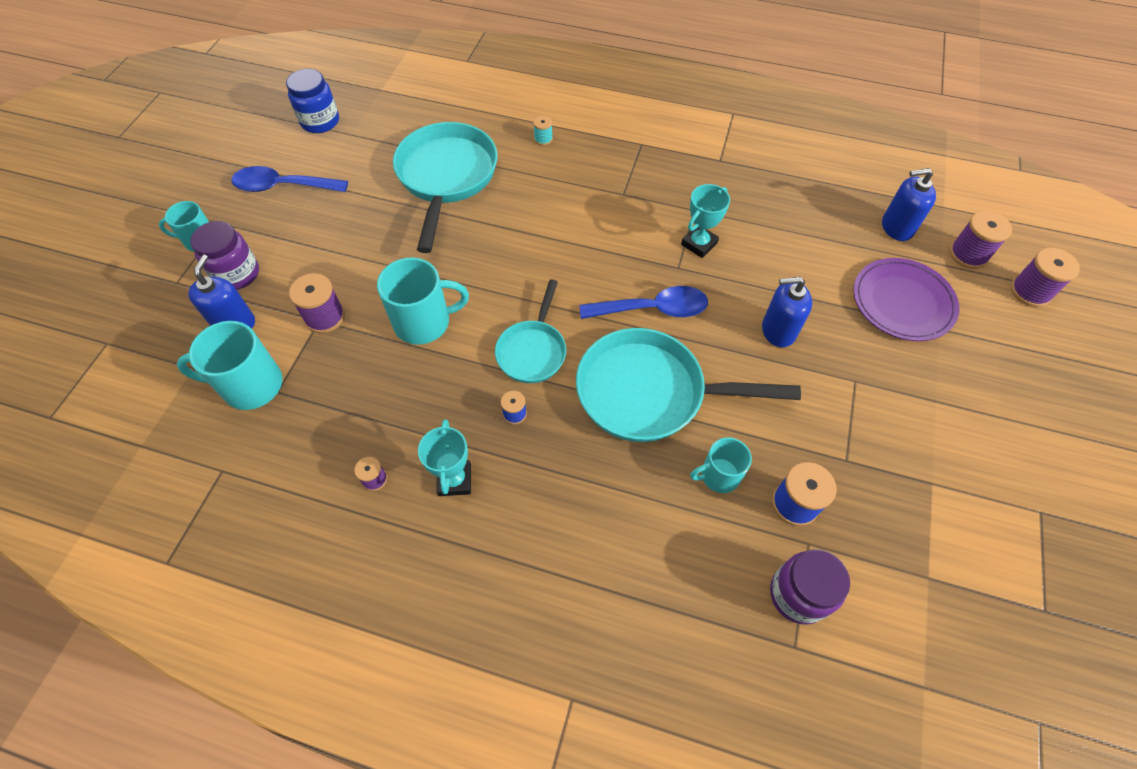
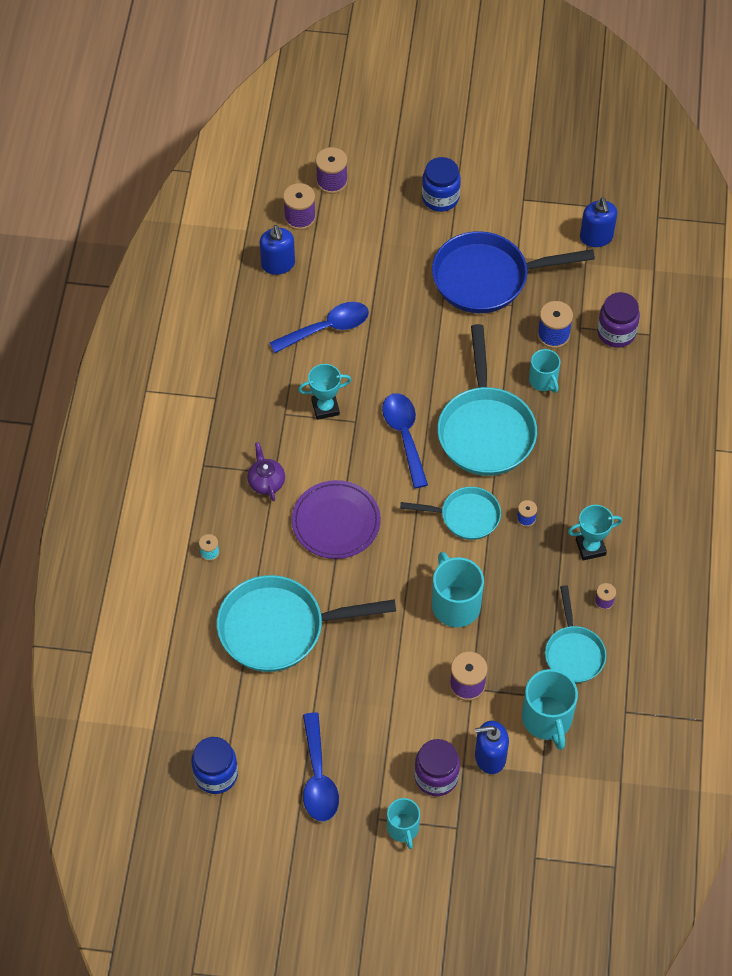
camera: 100 degrees left, 0 degrees up
(319, 429) = (573, 653): none -> turquoise pan
(613, 186) = (266, 482): none -> purple teapot
(699, 244) = (325, 407): turquoise trophy -> turquoise trophy turned 45 degrees counterclockwise
(778, 330) = (407, 347): blue soap dispenser -> blue soap dispenser (596, 237)
(807, 259) = (327, 328): none -> blue spoon
(890, 437) = (487, 278): none -> blue pan
(902, 302) = (360, 264): purple plate -> purple plate (336, 522)
(1024, 405) = (440, 198): none -> blue jar

